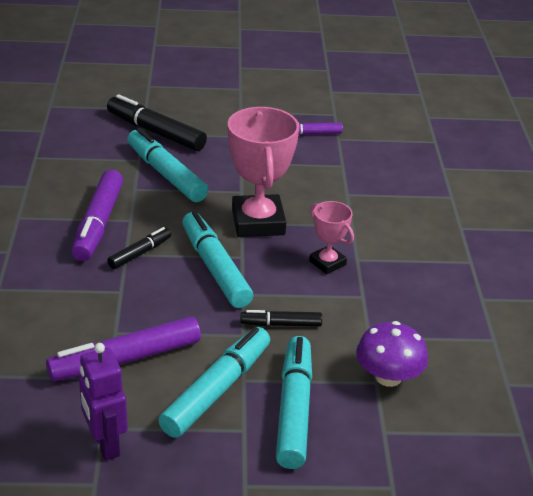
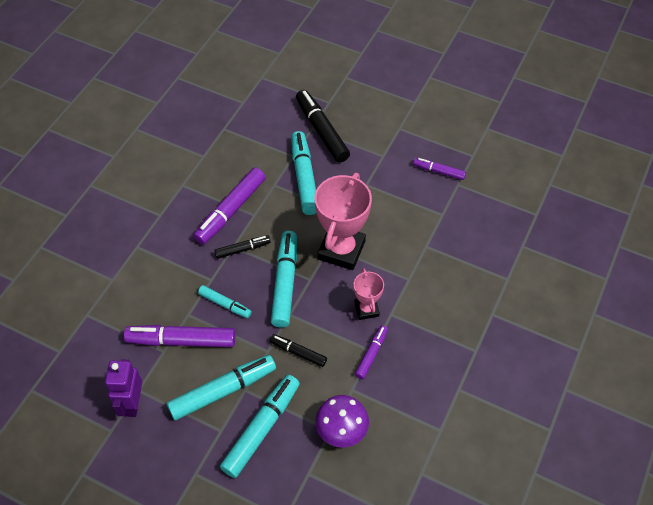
camera: 30 degrees right, 20 degrees up
(156, 308) = (225, 304): none -> turquoise marker
(365, 299) = (371, 354): none -> purple marker

